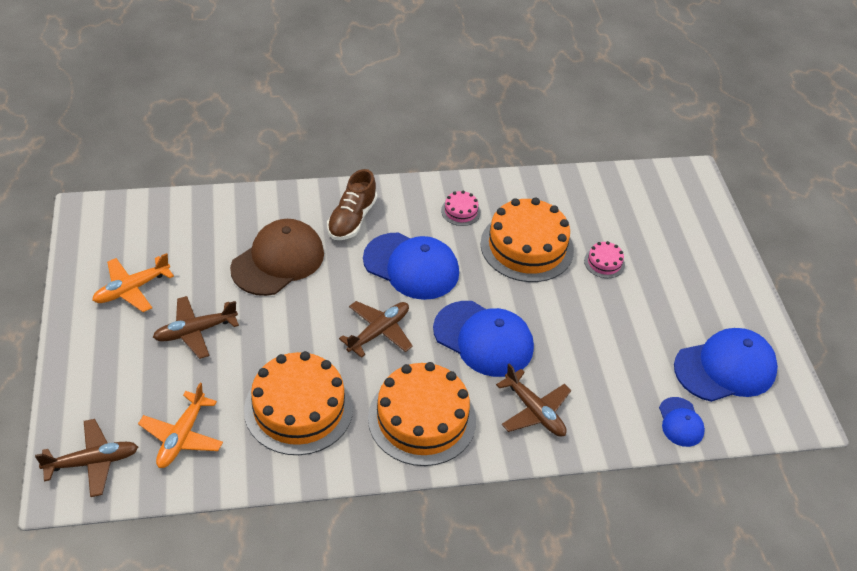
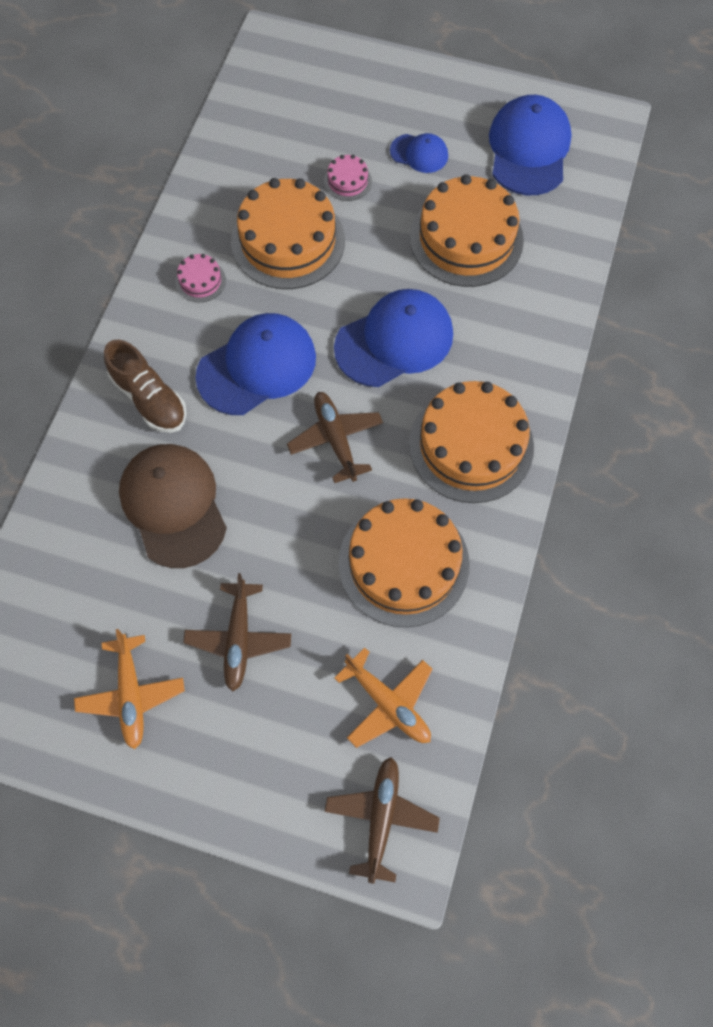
camera: 60 degrees left, 20 degrees up
(534, 411) = (507, 337): brown plane -> none
(607, 354) = (466, 238): none -> orange cake
(680, 422) = (573, 219): blue cap -> blue cap (419, 153)

